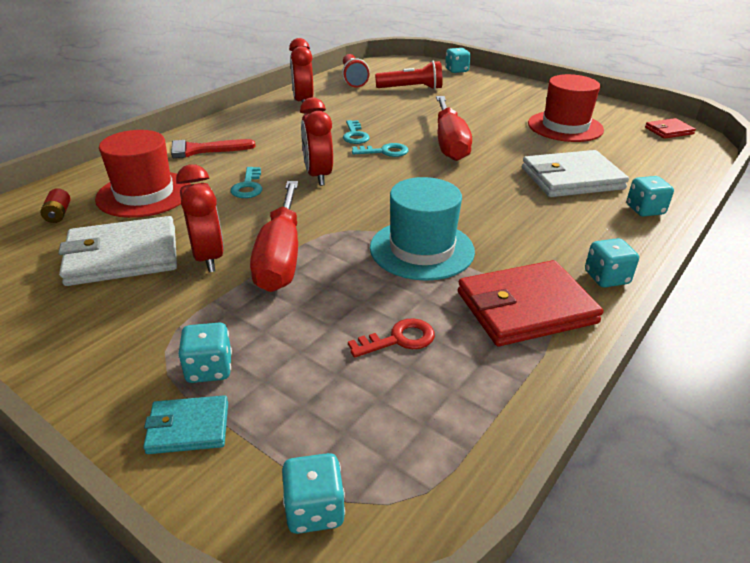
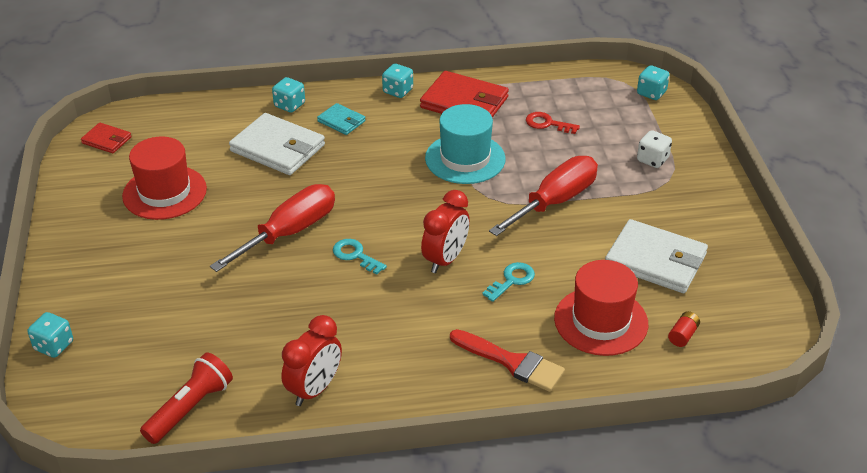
camera: 135 degrees left, 5 degrees up
(188, 427) = (680, 141): turquoise wallet -> turquoise wallet (341, 121)
(208, 257) = (600, 227): red clock -> none
(209, 369) = (652, 160): turquoise dice -> white dice
(355, 135) = (346, 294): turquoise key -> none
(411, 88) = (169, 340): red flashlight -> none

